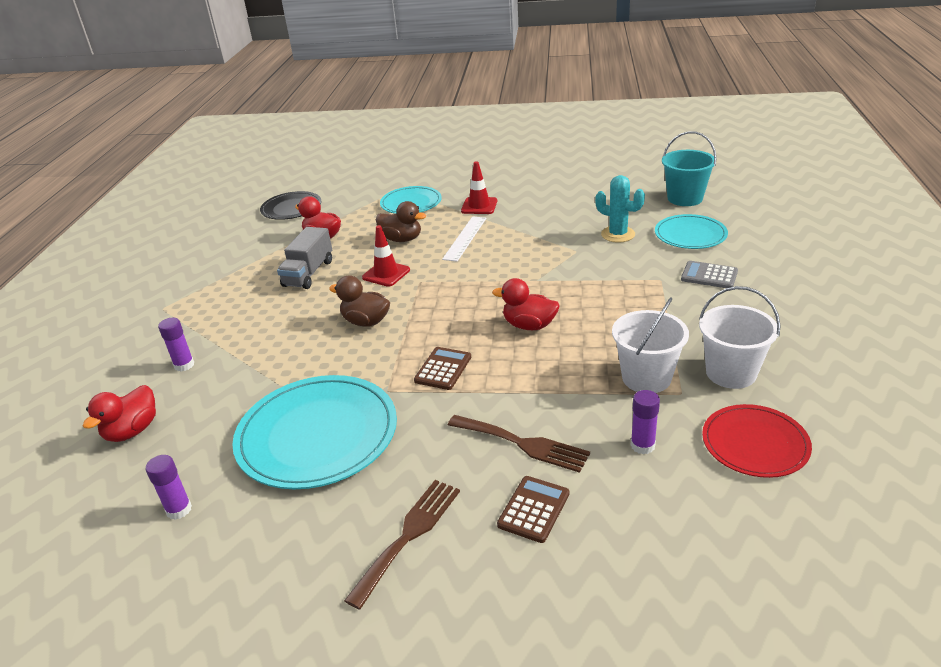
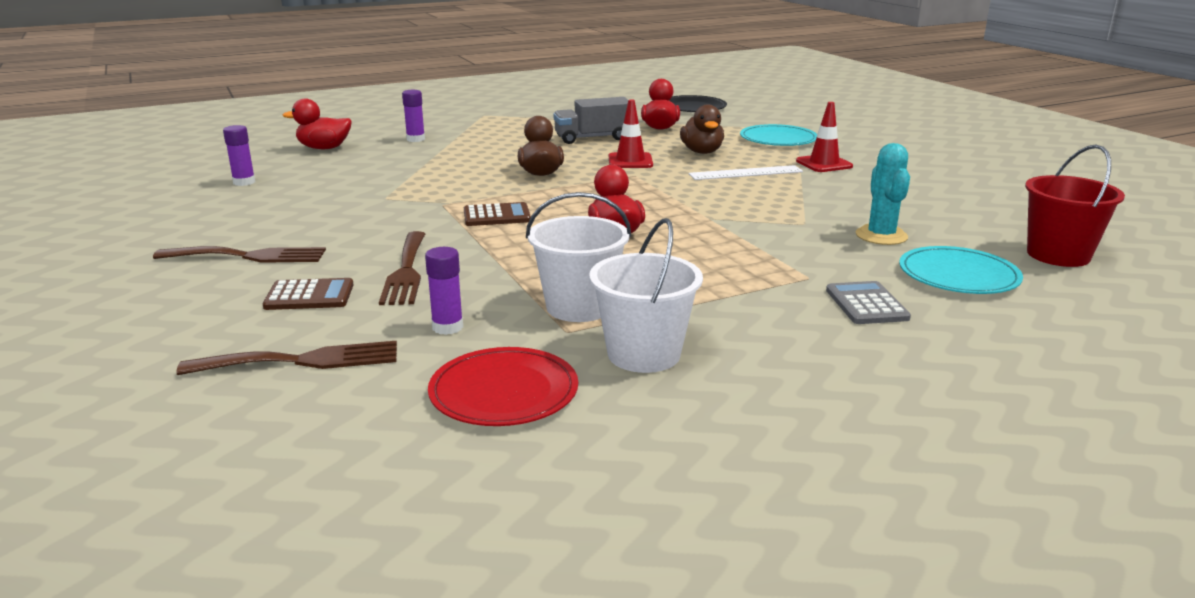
camera: 55 degrees right, 10 degrees down
(317, 435) = (360, 197): turquoise plate -> none
(658, 534) = (302, 361): none -> brown fork
(685, 198) = (1058, 255): turquoise bucket -> red bucket

